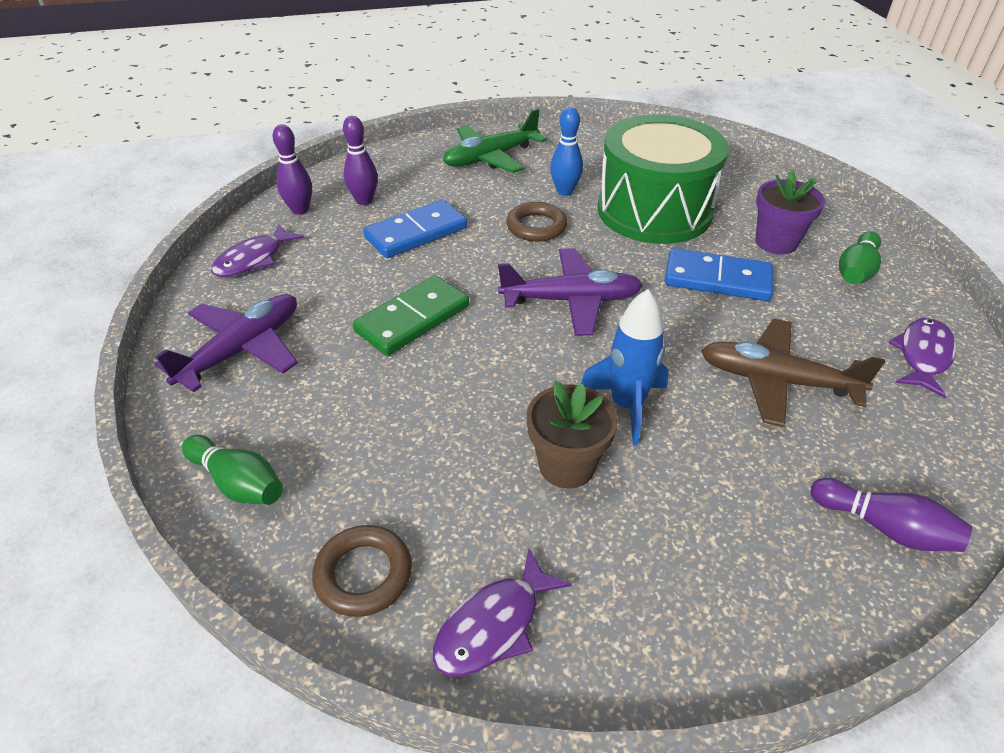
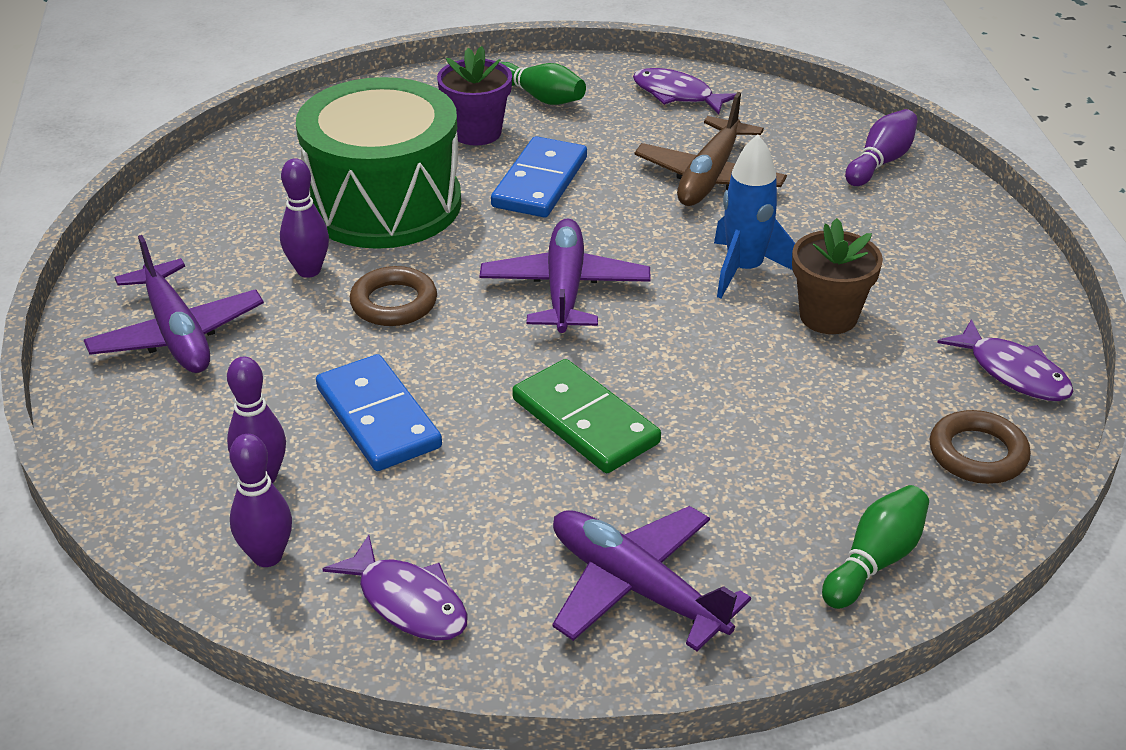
camera: 85 degrees left, 5 degrees down
(490, 158) = (177, 334): green plane -> purple plane
(564, 191) = (308, 270): blue bowling pin -> purple bowling pin

